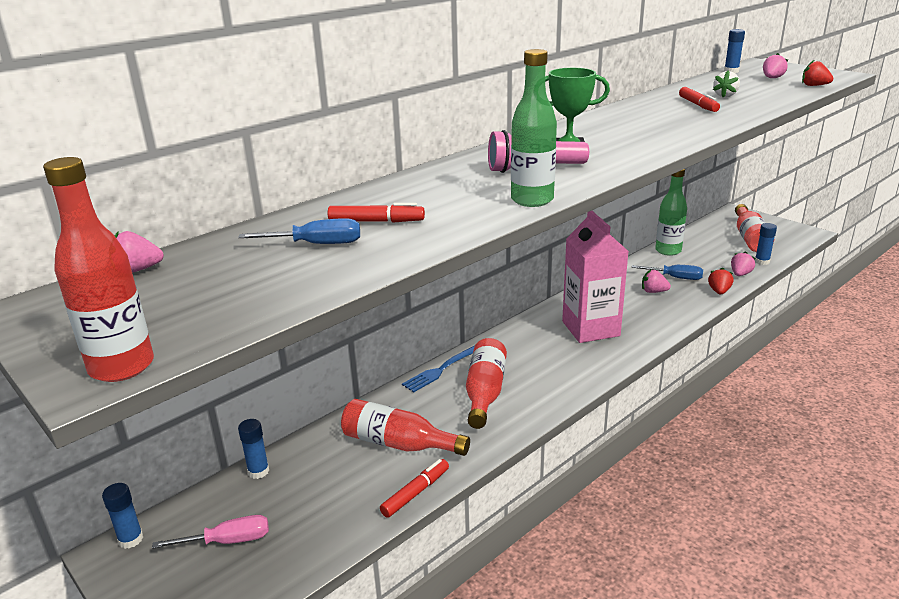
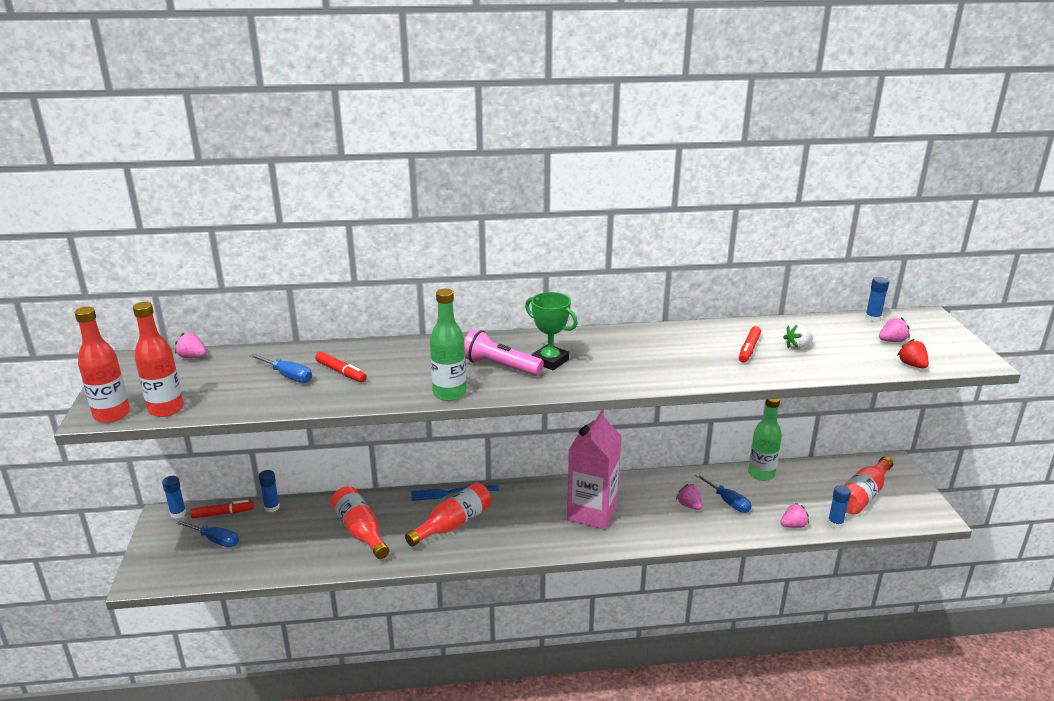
camera: 35 degrees right, 0 degrees up
(204, 329) = (166, 409): none -> red bottle
(228, 541) = (215, 540): pink screwdriver -> blue screwdriver
(415, 493) = (331, 567): red marker -> red marker (222, 513)
(719, 291) = (747, 532): red strawberry -> none

